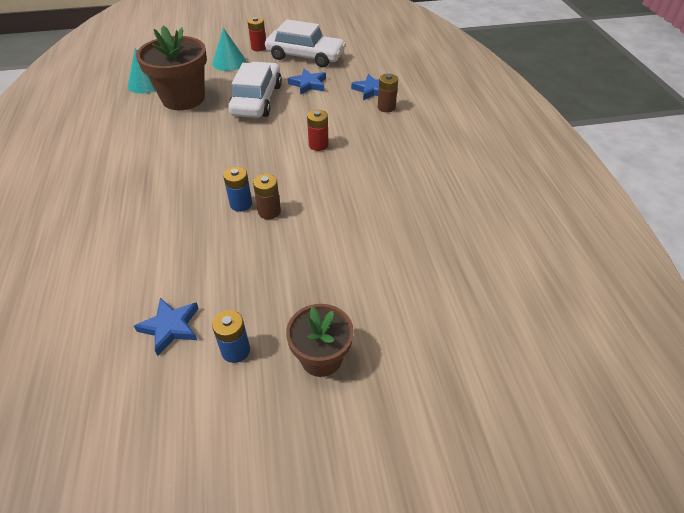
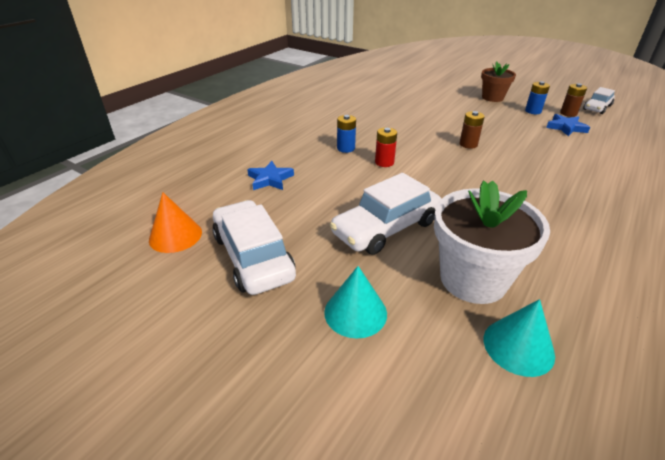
camera: 135 degrees left, 10 degrees down
(130, 452) = (597, 107): none -> white car
(183, 98) = (473, 279): brown flower pot -> white flower pot
(241, 204) = (485, 155): blue battery -> blue battery (346, 148)
(259, 48) = (280, 317): red battery -> none
(308, 84) = (311, 216): blue star -> none
(357, 45) = (175, 236): none -> orange cone
(386, 107) = (288, 161): brown battery -> brown battery (568, 113)

